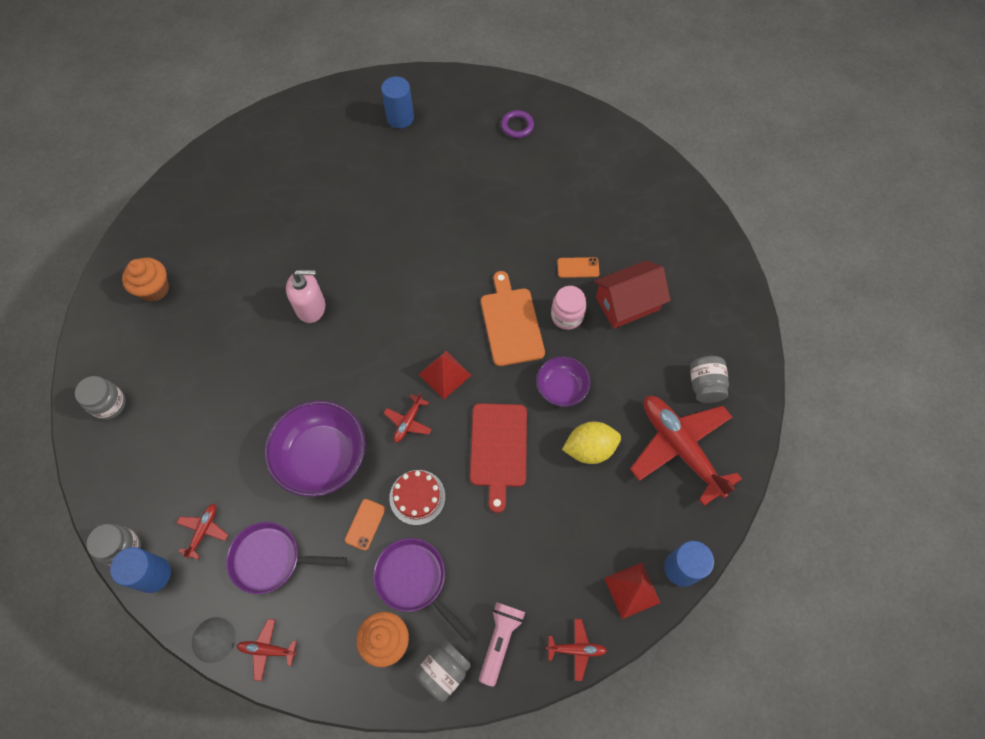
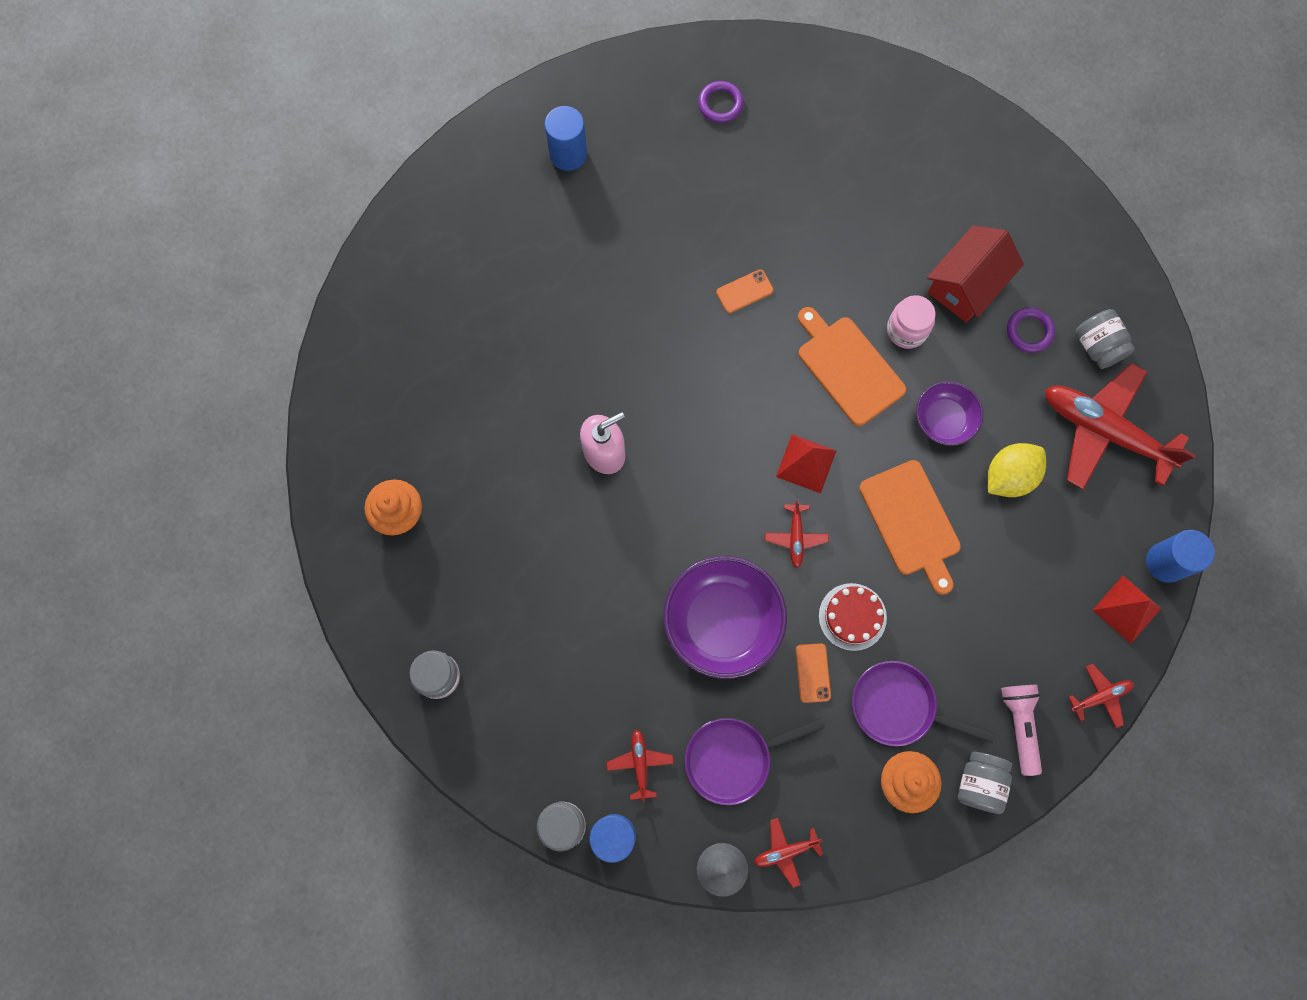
camera: 25 degrees left, 10 degrees up
(498, 449) = (911, 522): red cutting board -> orange cutting board
(578, 268) = (889, 264): orange phone -> orange phone (744, 291)
(657, 354) = (1029, 331): none -> purple ring

